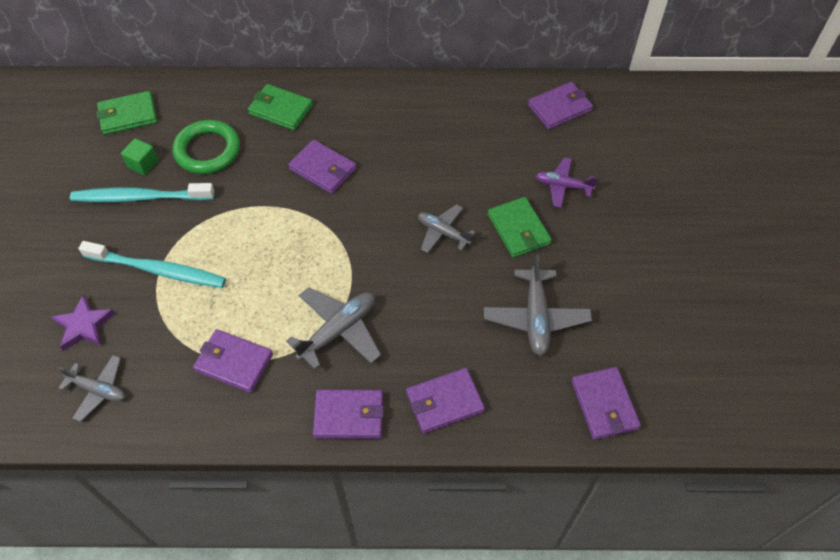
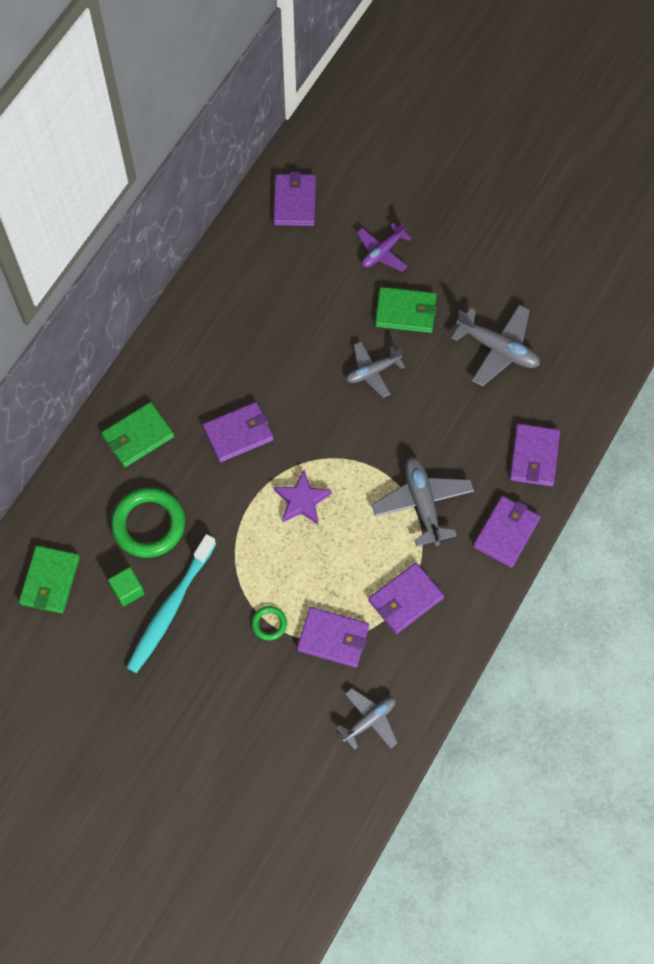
camera: 60 degrees left, 10 degrees up
(84, 326) = (293, 710): purple star -> purple star (302, 500)
(158, 270) = (269, 624): turquoise toothbrush -> green ring
(604, 405) = (599, 346): purple wallet -> purple wallet (333, 638)

